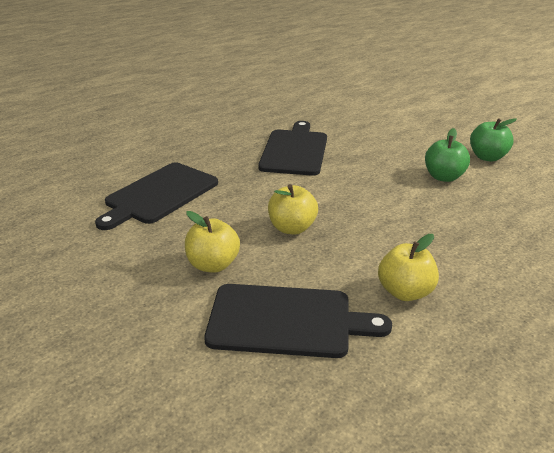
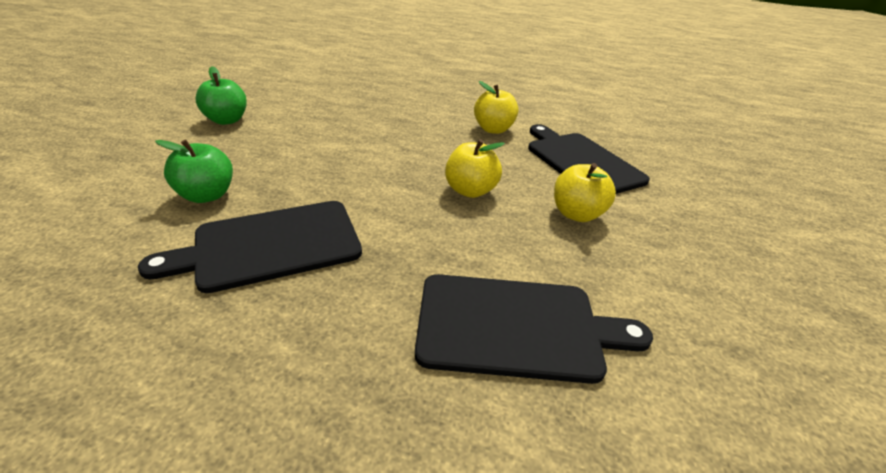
camera: 125 degrees left, 5 degrees up
(443, 177) = (291, 135): green apple -> green apple (207, 195)

